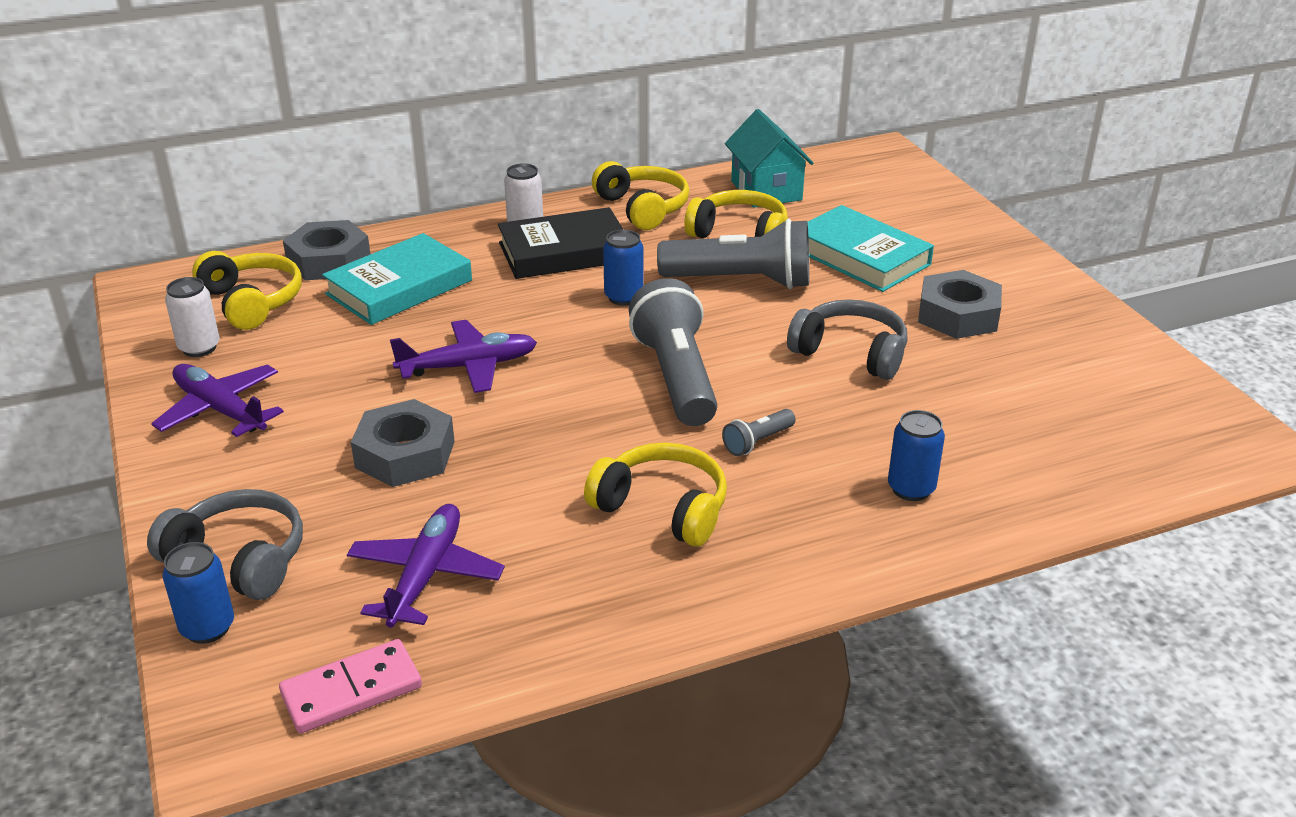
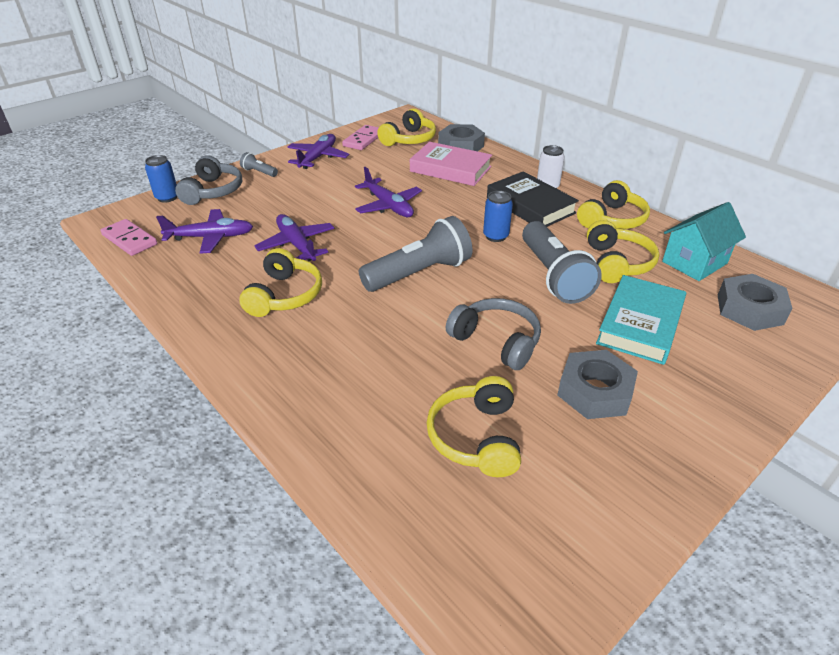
camera: 70 degrees right, 5 degrees up
(199, 348) = (363, 140): white can -> pink domino
(399, 287) = (450, 169): turquoise book -> pink book
(405, 454) = (303, 208): grey nut -> grey nut (749, 309)
(523, 477) = (297, 245): none -> purple plane
(757, 442) = (365, 318): grey flashlight -> grey flashlight (259, 172)
(851, 353) = (496, 341): grey headphones -> grey headphones turned 60 degrees counterclockwise
(911, 489) = (340, 397): blue can -> none
(1005, 405) = (476, 437): none -> yellow headphones

